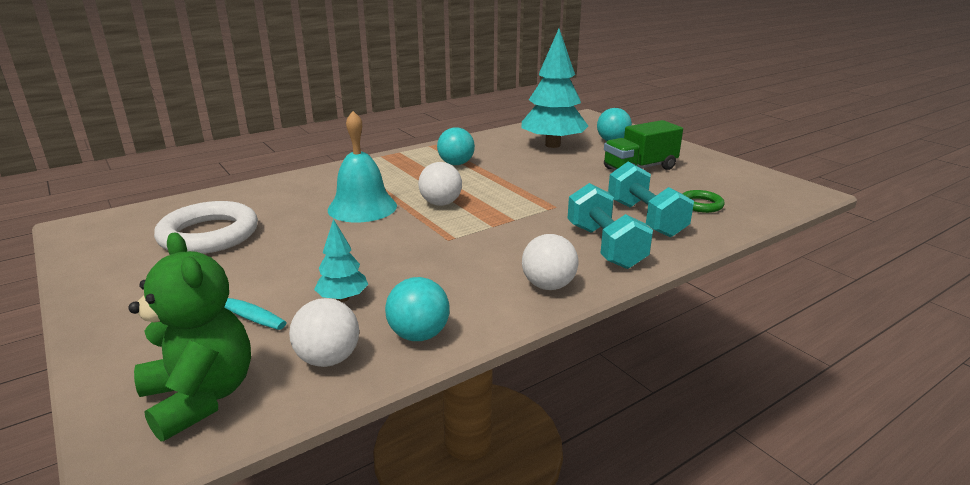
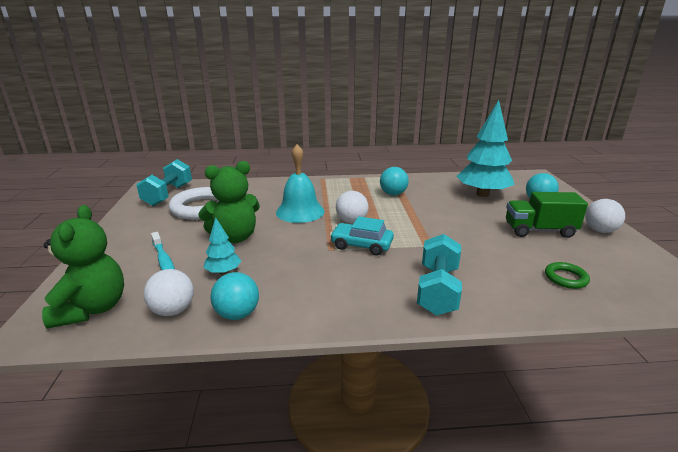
camera: 30 degrees right, 0 degrees up
(308, 257) = (235, 237): none -> green teddy bear
(481, 225) = (361, 245): none -> turquoise car
(548, 286) = (359, 308): white ball -> white ball (600, 230)
(645, 219) = (498, 276): turquoise dumbbell -> turquoise dumbbell (168, 195)

